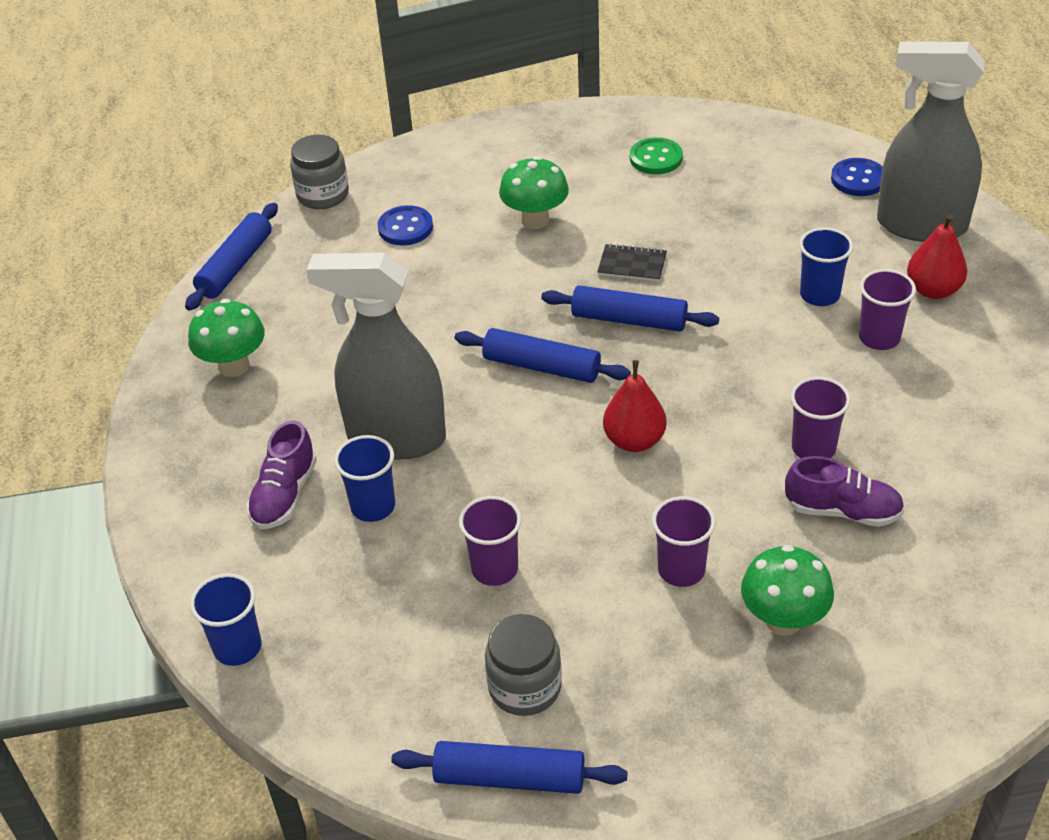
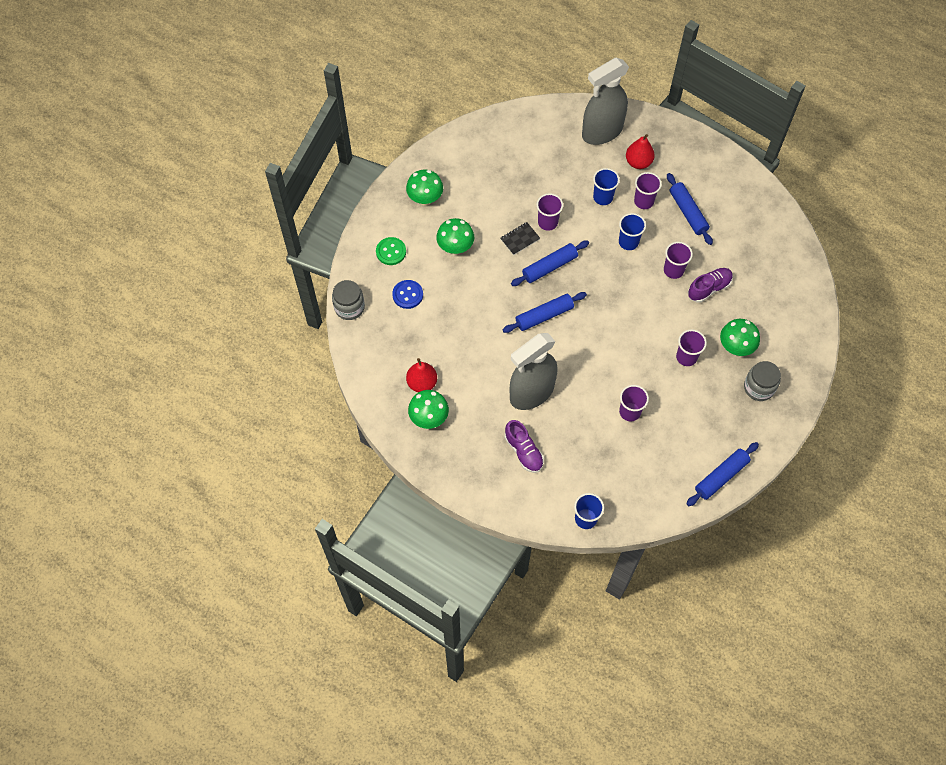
camera: 50 degrees left, 20 degrees up
(236, 266) = (362, 373): blue rolling pin -> blue rolling pin (688, 212)
(373, 506) = (560, 426): blue cup -> blue cup (628, 242)
(525, 687) = (689, 443): grey jar -> grey jar (759, 387)
(571, 151) = (425, 199): none -> green mushroom
(634, 440) = (613, 319): red pear -> red pear (422, 383)
(656, 158) = (464, 175): green button -> green button (391, 252)
(697, 272) = (547, 222): none -> purple cup
(858, 179) = (554, 124): blue button -> none

